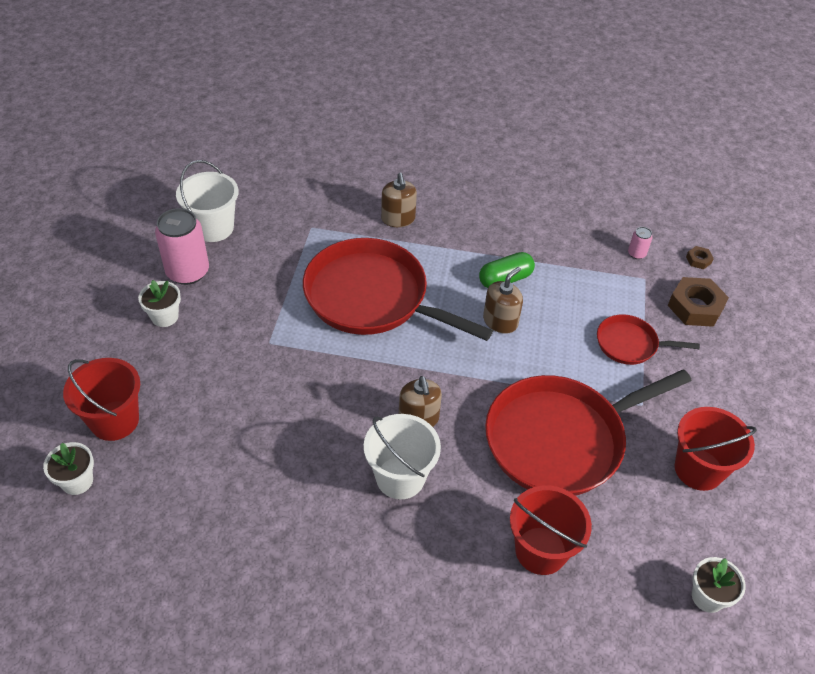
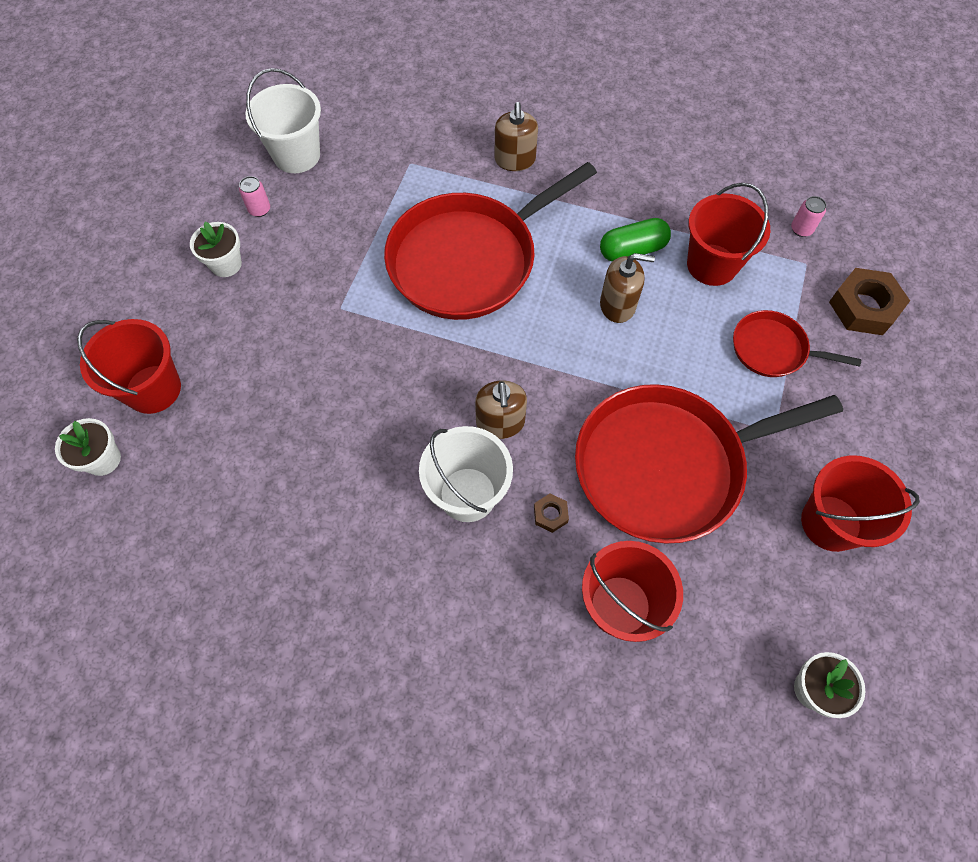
camera: 10 degrees right, 15 degrees up
(188, 272) = (259, 209): pink can -> pink can, size x0.45
(372, 297) = (468, 260): red pan -> red pan turned 75 degrees counterclockwise
(500, 321) = (617, 305): brown soap dispenser -> brown soap dispenser turned 45 degrees clockwise
(570, 285) = (712, 265): none -> red bucket
(698, 260) = (879, 244): brown nut -> brown nut (550, 514)

